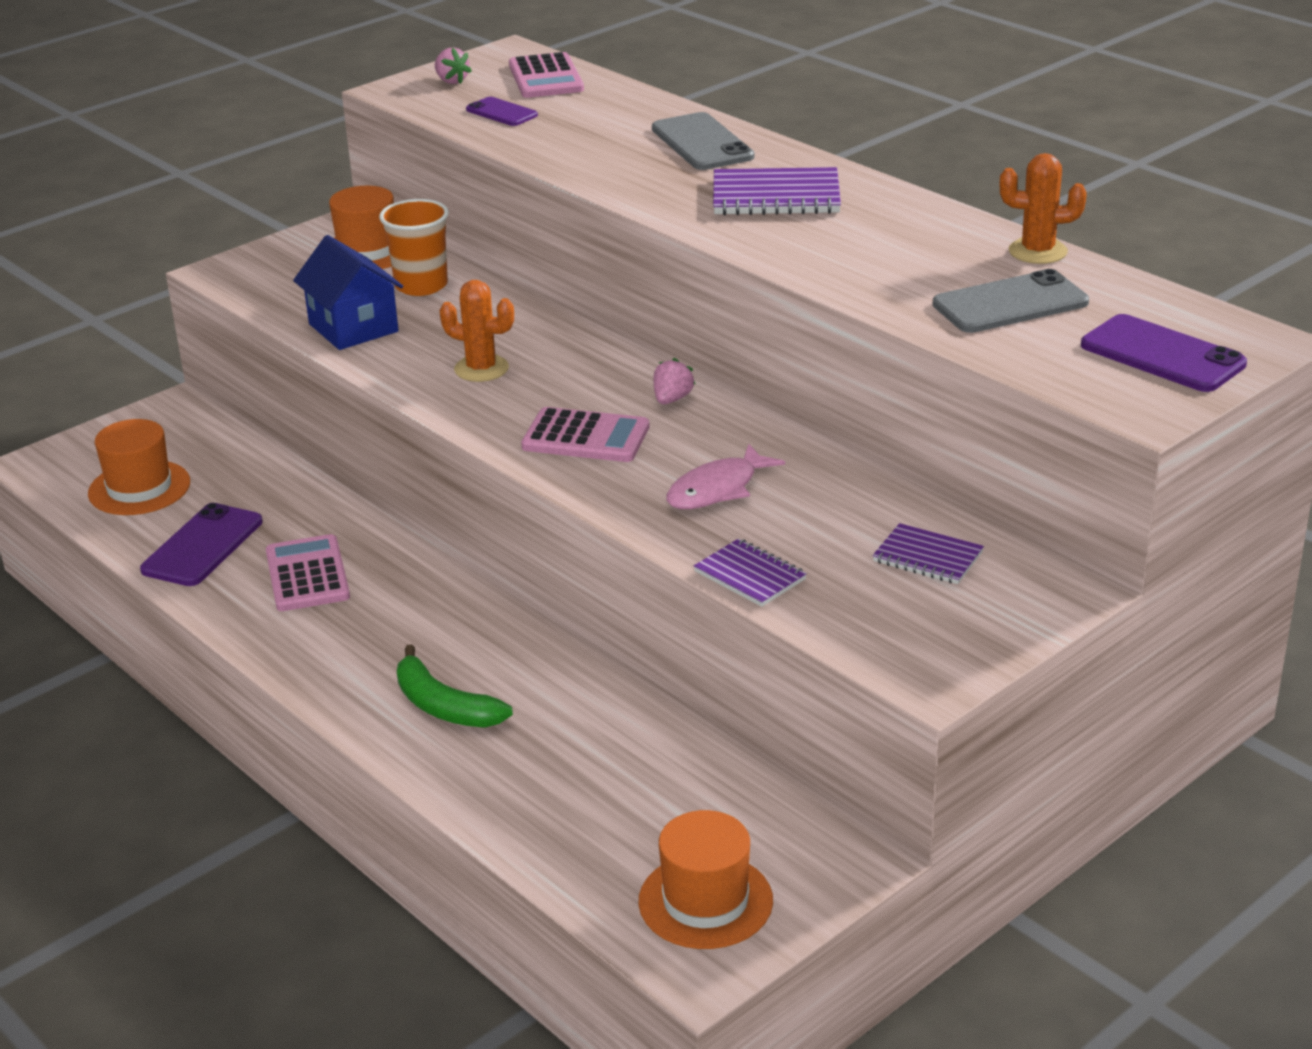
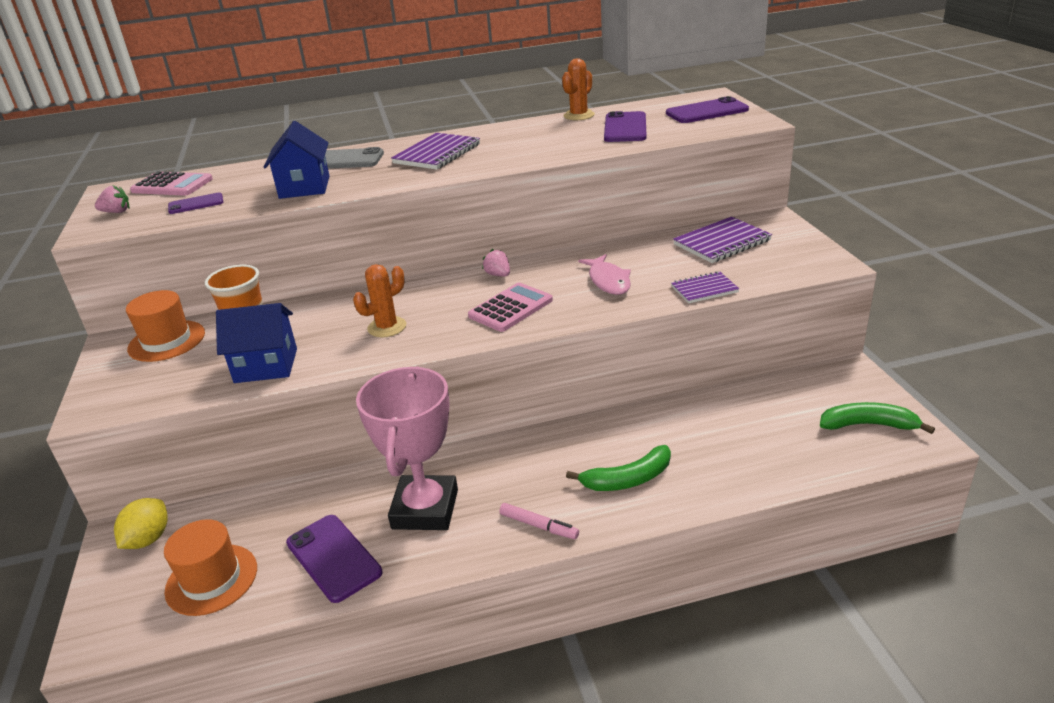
camera: 60 degrees left, 0 degrees up
(175, 426) = (148, 539): none -> yellow lemon
(307, 575) = (425, 509): pink calculator -> pink trophy
(320, 664) = (539, 526): none -> pink marker
(595, 153) = (304, 187): none -> blue house
(705, 901) = (868, 425): orange hat -> green banana
(927, 557) = (722, 242): purple notebook -> purple notebook, size x1.59
(1010, 304) = (625, 128): grey phone -> purple phone

